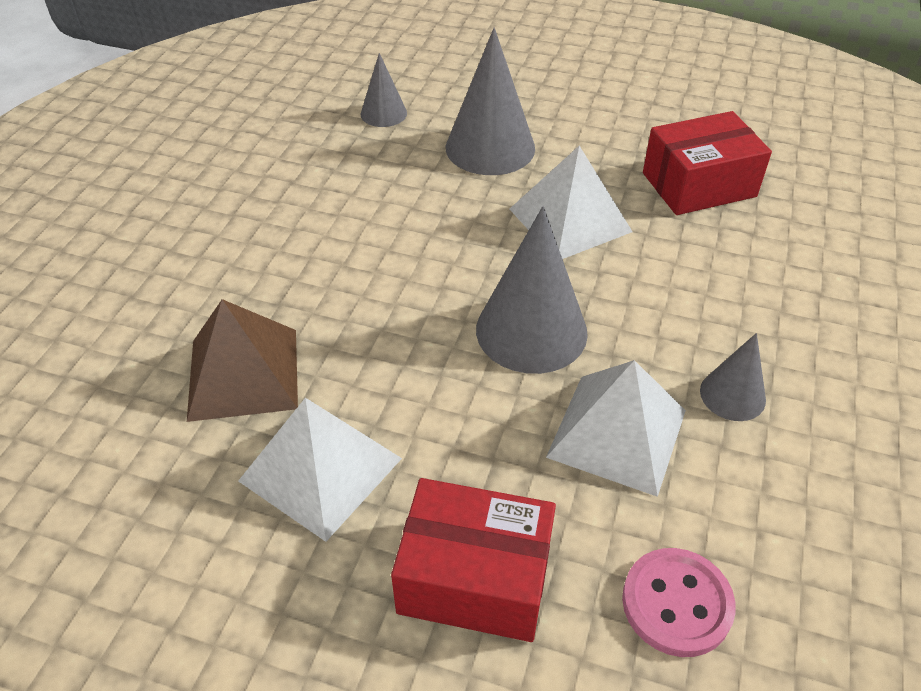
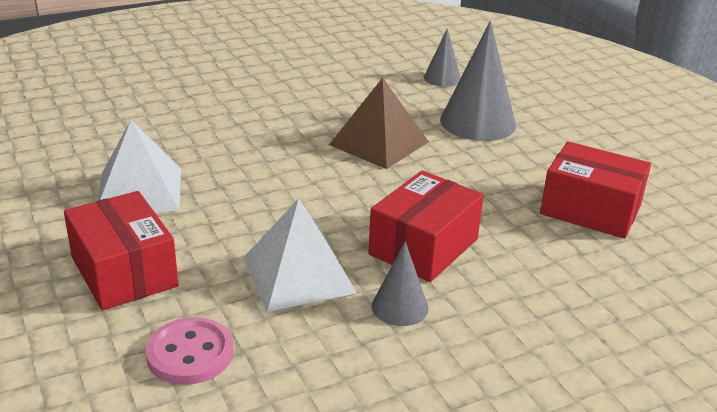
camera: 45 degrees right, 15 degrees down
(243, 374) = (174, 138): brown pyramid -> brown pyramid (378, 143)
(531, 331) = (339, 207): grey cone -> none
(570, 220) = (461, 177): white pyramid -> none
(654, 318) = (423, 247): none -> red box

